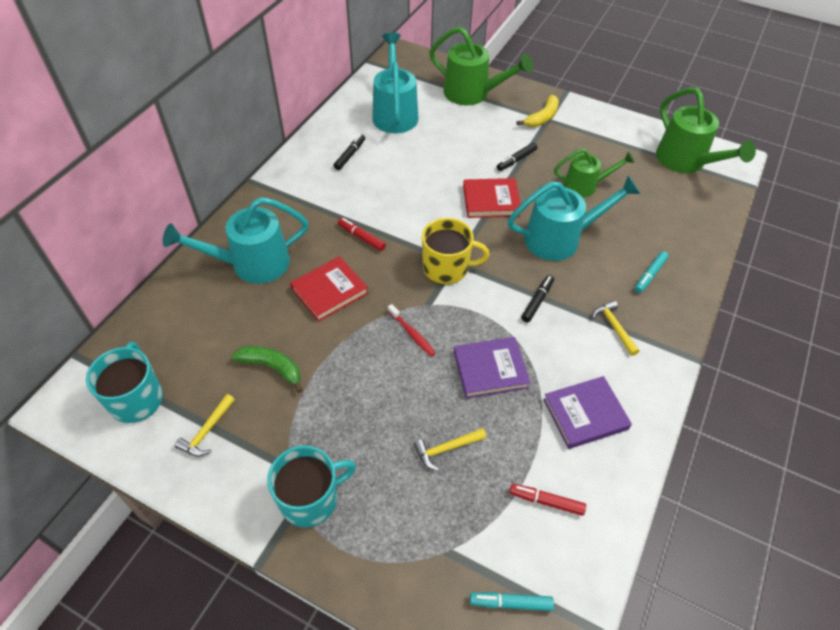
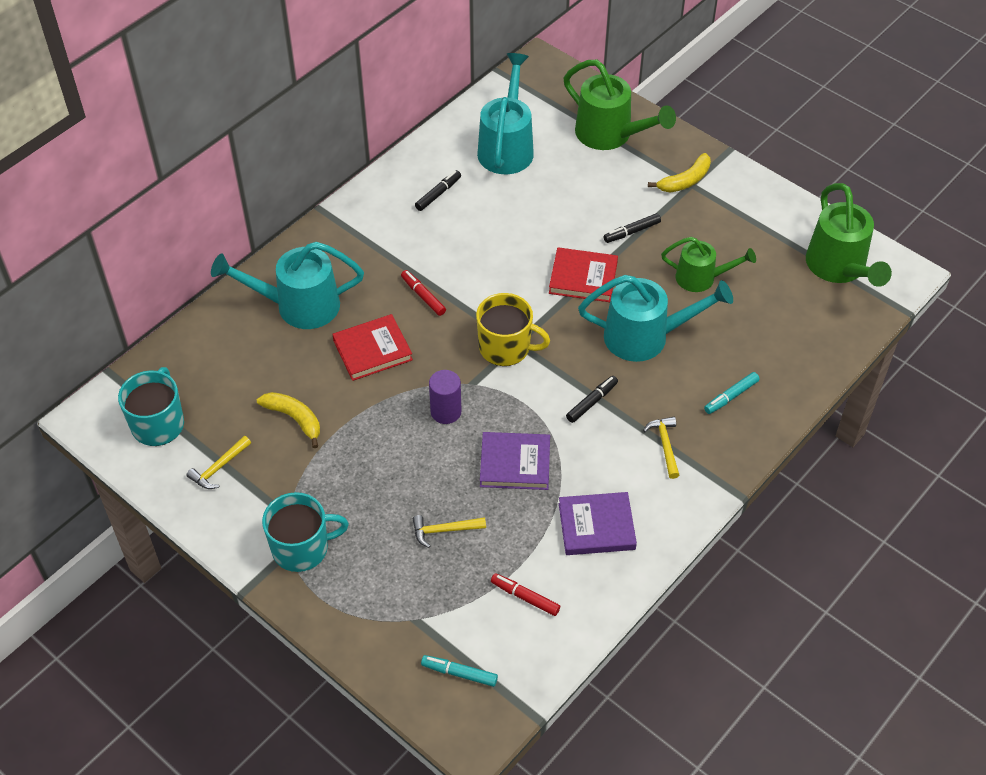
camera: 15 degrees right, 0 degrees up
(272, 367) = (294, 419): green banana -> yellow banana
(412, 334) = (446, 412): red toothbrush -> purple cylinder

